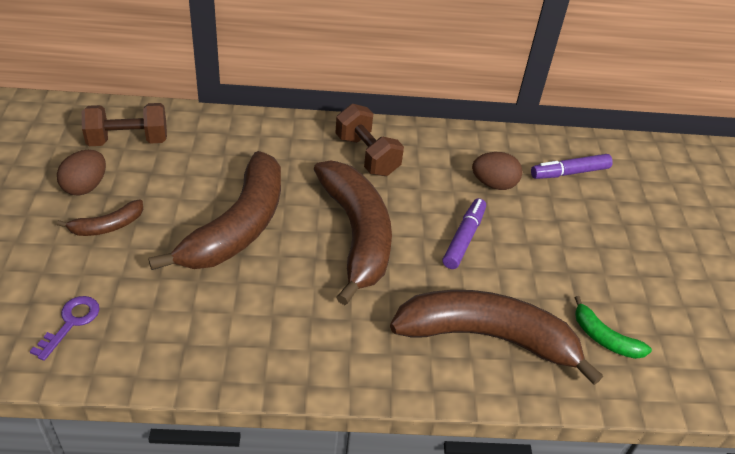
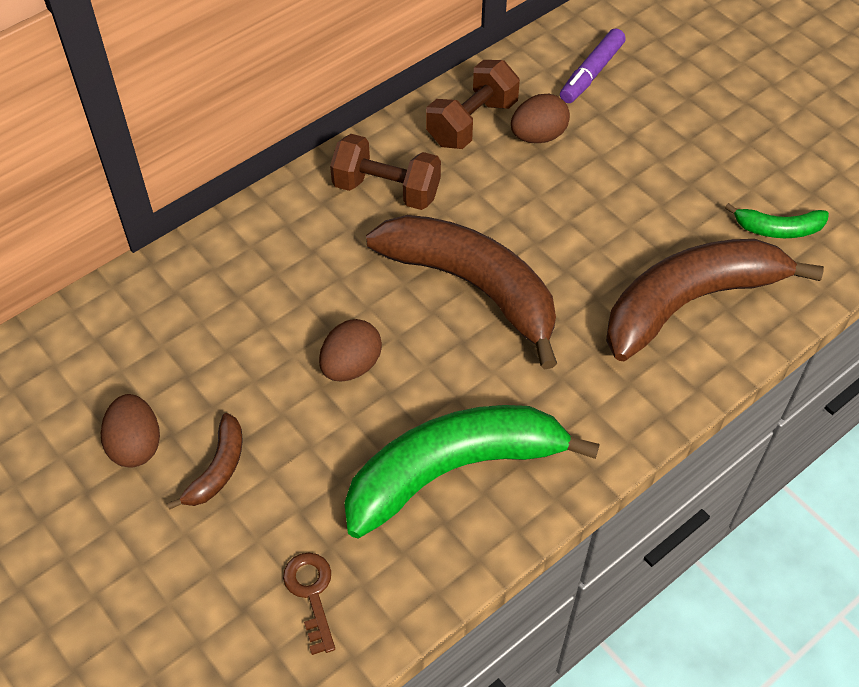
camera: 35 degrees left, 10 degrees up
(71, 323) = (311, 594): purple key -> brown key
(128, 140) = (113, 357): brown dumbbell -> brown dumbbell (472, 123)
(225, 320) = (453, 470): none -> green banana
(238, 226) = (351, 366): brown banana -> brown egg
(464, 238) = (571, 217): purple marker -> none

